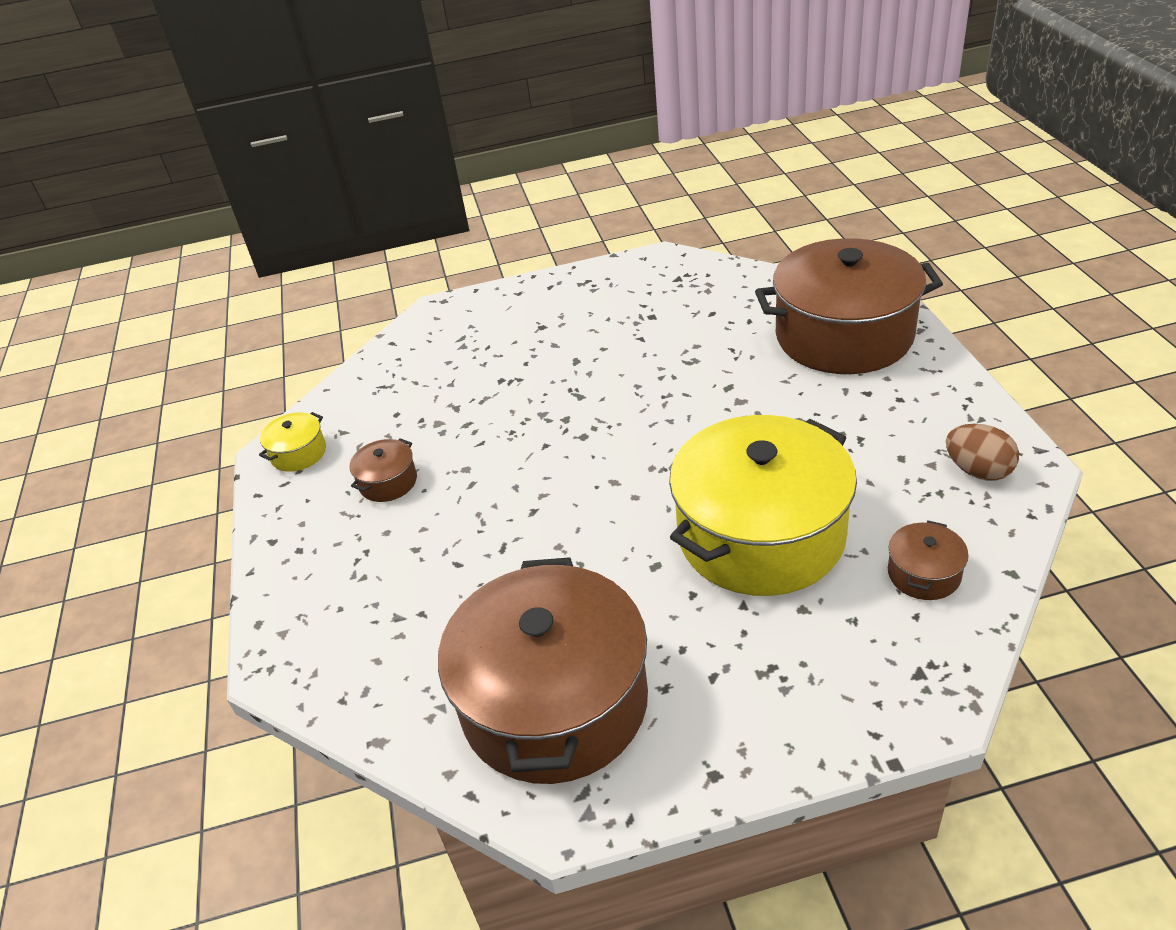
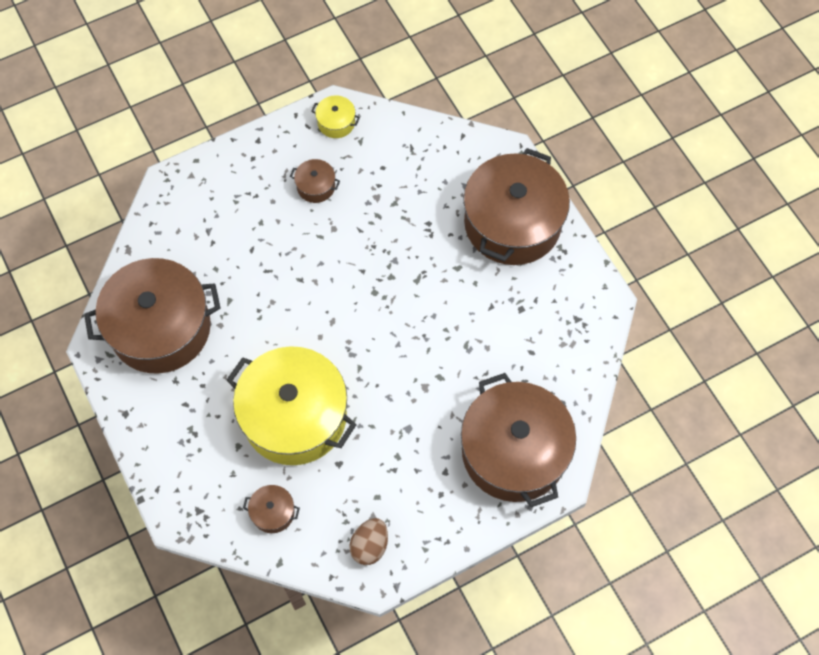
camera: 70 degrees right, 25 degrees up
(533, 314) = (512, 223): none -> brown pot

